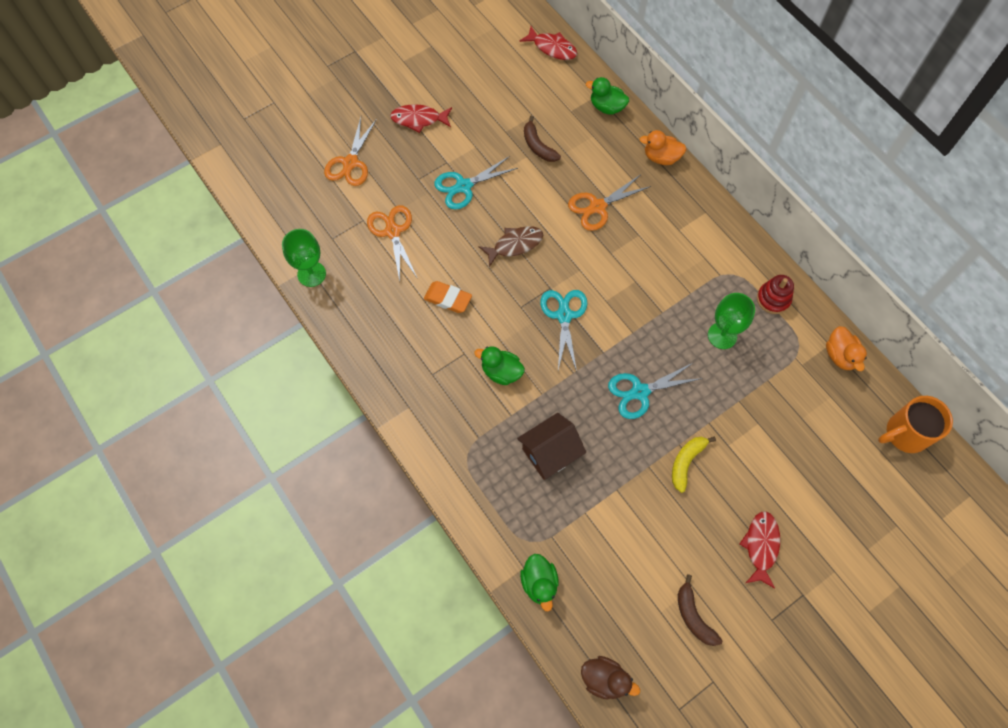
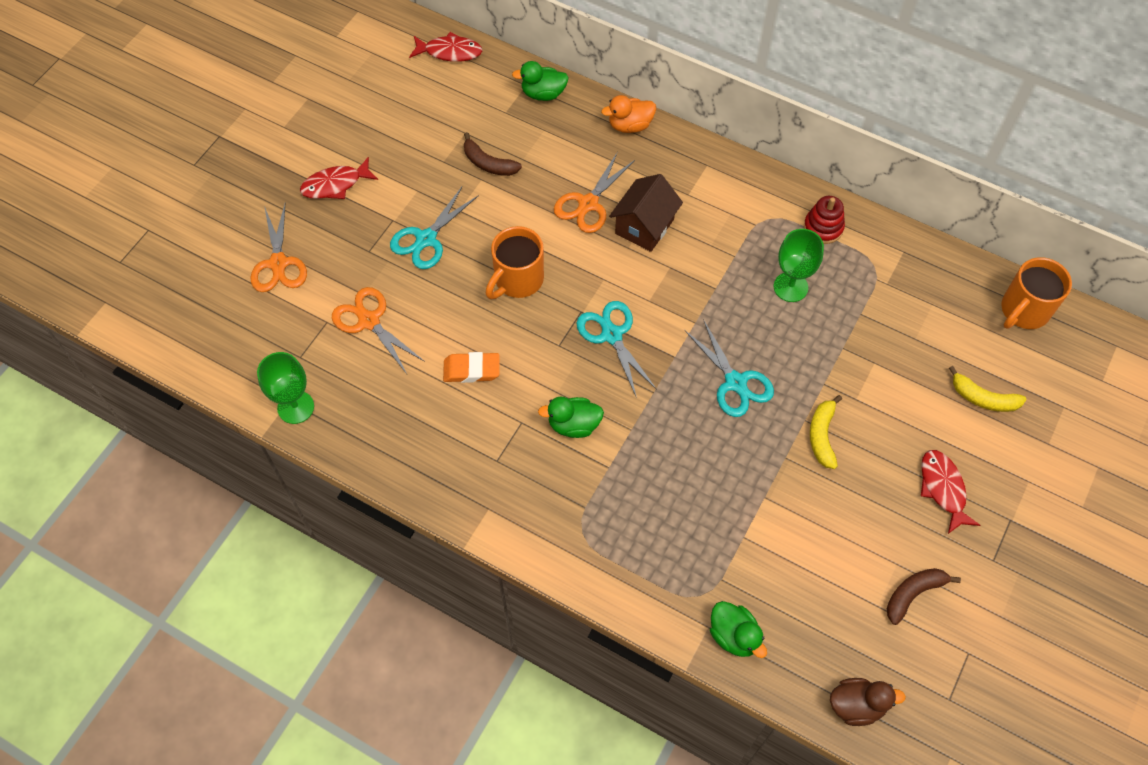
camera: 25 degrees left, 5 degrees down
(515, 245) = (517, 280): brown fish -> orange mug
(550, 453) = (673, 489): brown house -> brown house (644, 226)
(640, 392) = (735, 382): turquoise scissors -> turquoise scissors turned 75 degrees counterclockwise
(693, 616) = (913, 594): brown banana -> brown banana turned 105 degrees clockwise
(832, 489) = (983, 398): none -> yellow banana
(840, 356) = (920, 258): orange duck -> none

